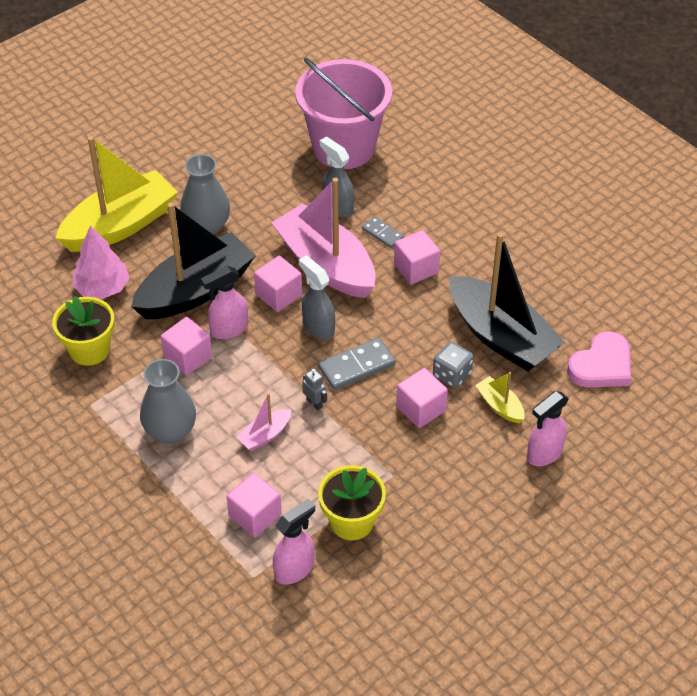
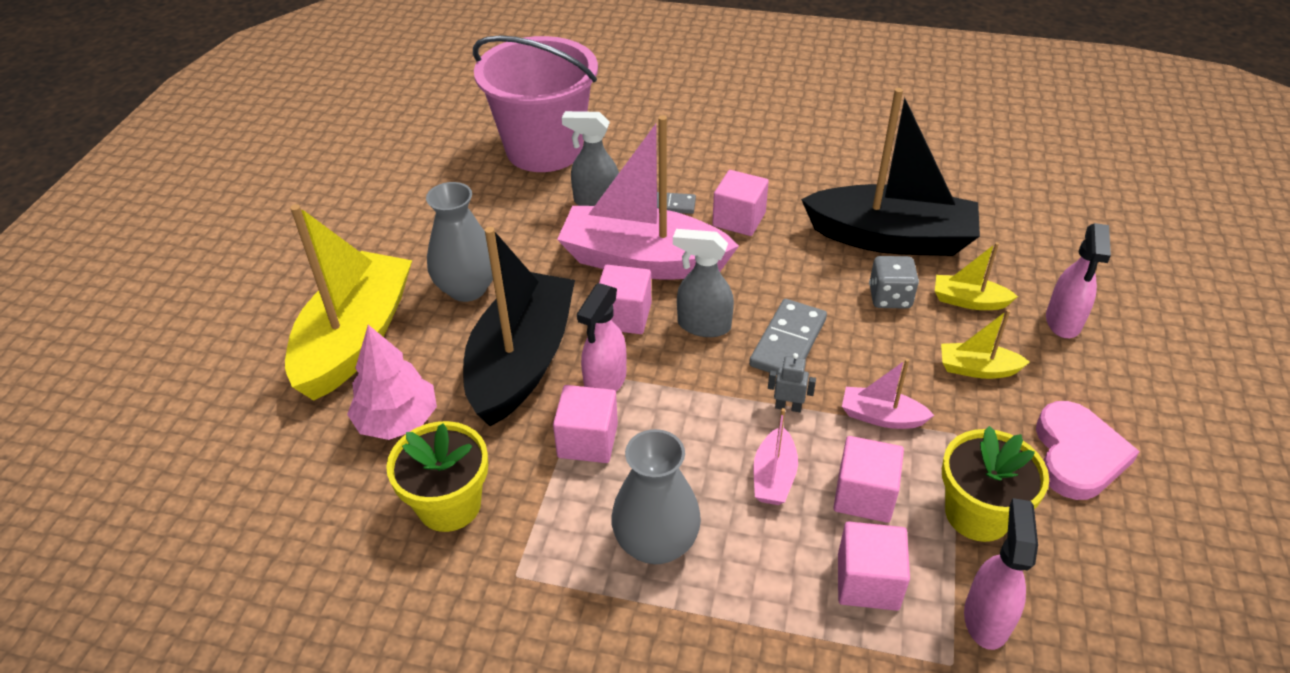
camera: 35 degrees left, 5 degrees down
(360, 440) = (881, 417): none -> pink boat
(421, 409) = (901, 347): pink cube -> pink cube (864, 495)
(451, 448) = (977, 369): none -> yellow boat
(601, 365) = (1006, 216): pink heart -> pink heart (1077, 455)

